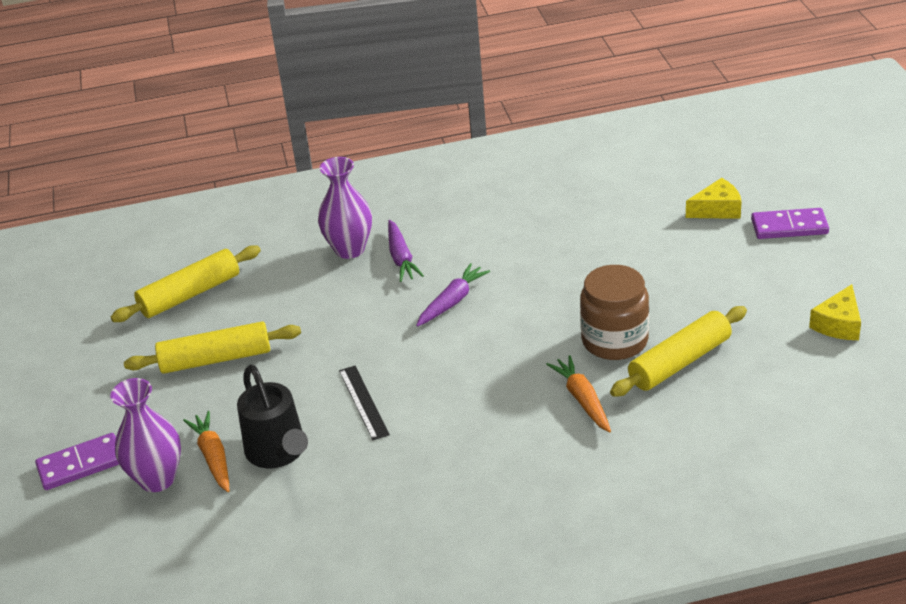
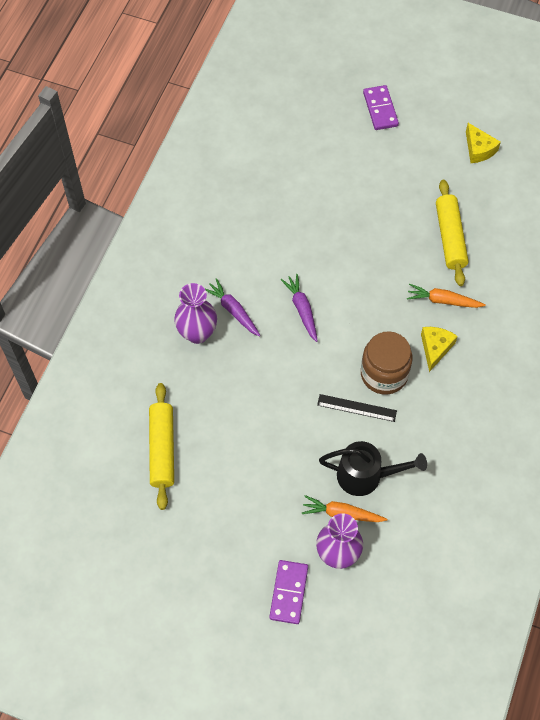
camera: 60 degrees left, 25 degrees up
(216, 359) = (246, 467): yellow rolling pin -> none
(401, 258) = (233, 310): purple carrot -> purple carrot turned 150 degrees counterclockwise
(614, 340) = (407, 254): brown jar -> brown jar (384, 374)
(717, 209) = (334, 129): yellow cheese -> yellow cheese (435, 348)
(789, 227) = (380, 109): purple domino -> purple domino turned 45 degrees counterclockwise

